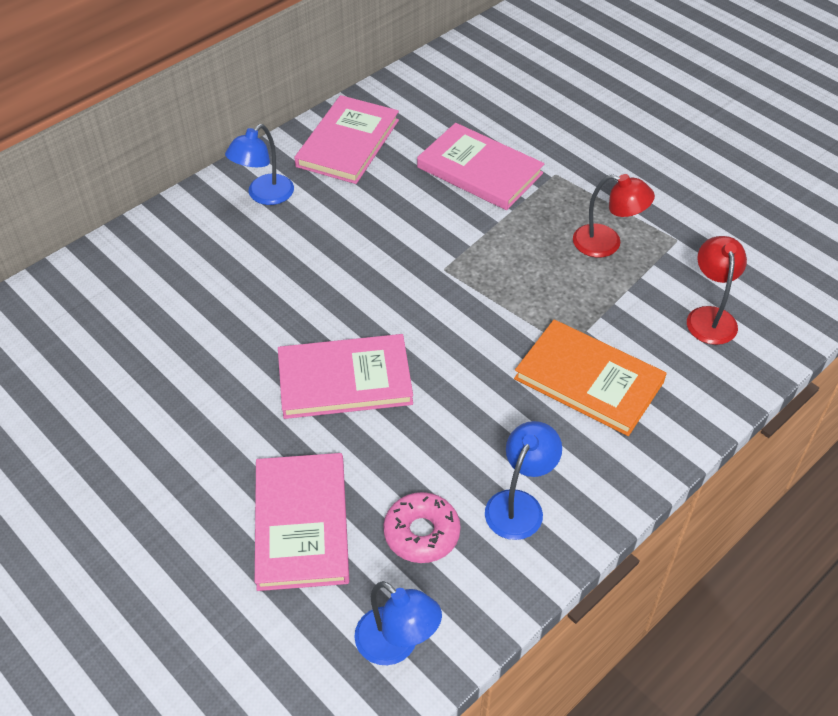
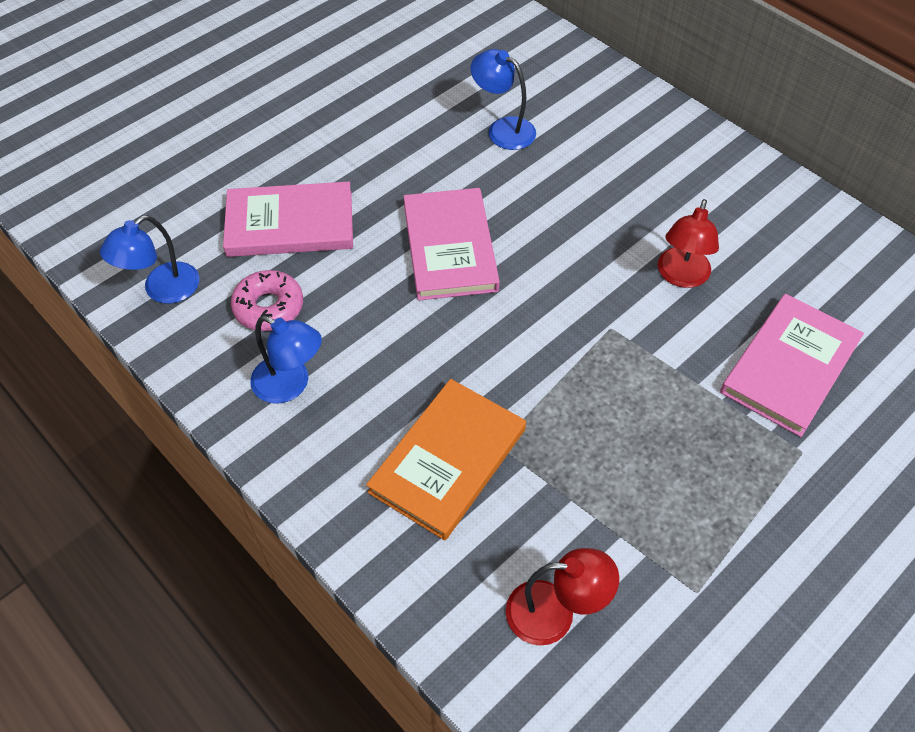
camera: 90 degrees right, 5 degrees up
(264, 196) = (702, 173): blue lamp -> blue lamp (503, 129)
(348, 143) = (808, 238): pink book -> none
(607, 243) = (676, 502): red lamp -> red lamp (681, 276)

